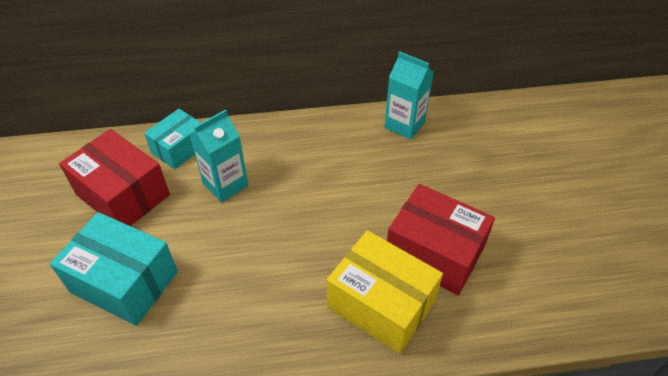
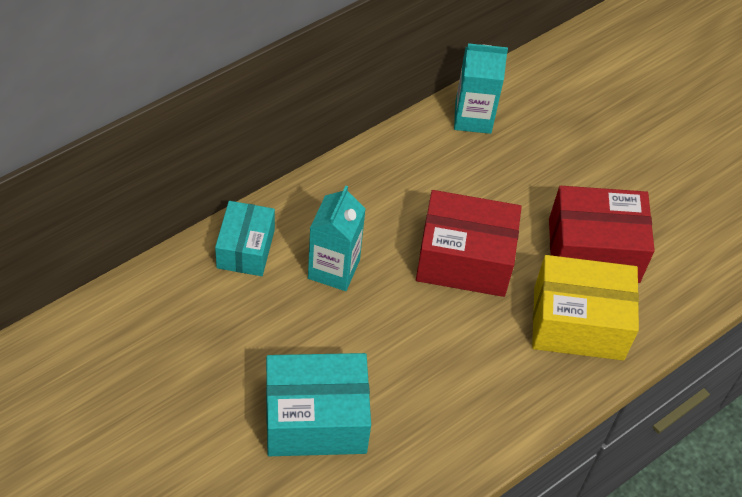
camera: 35 degrees left, 5 degrees up
(123, 195) = (229, 330): red box -> red box (464, 259)

